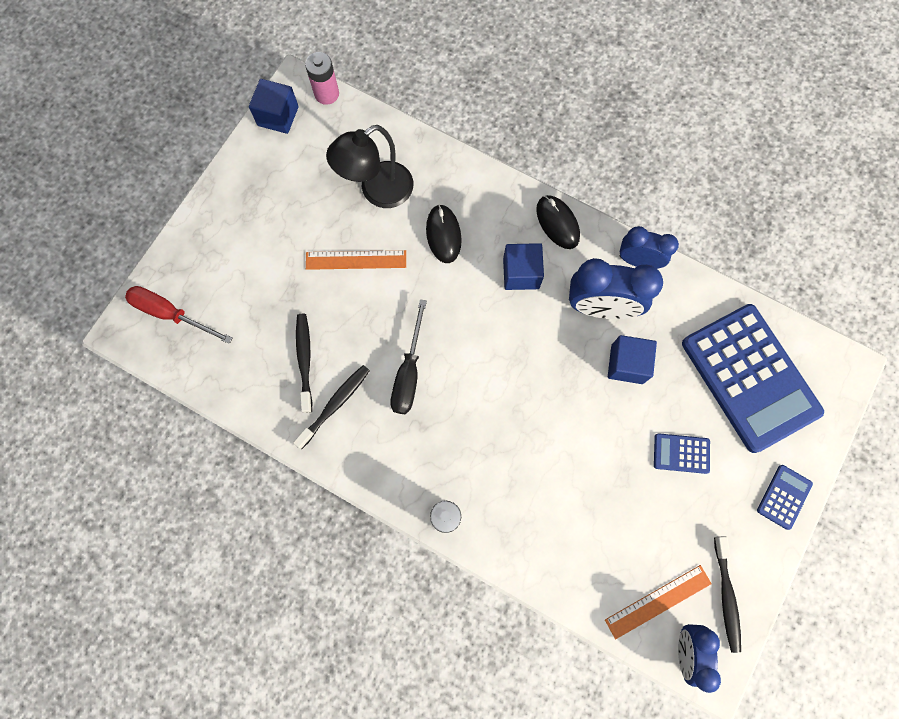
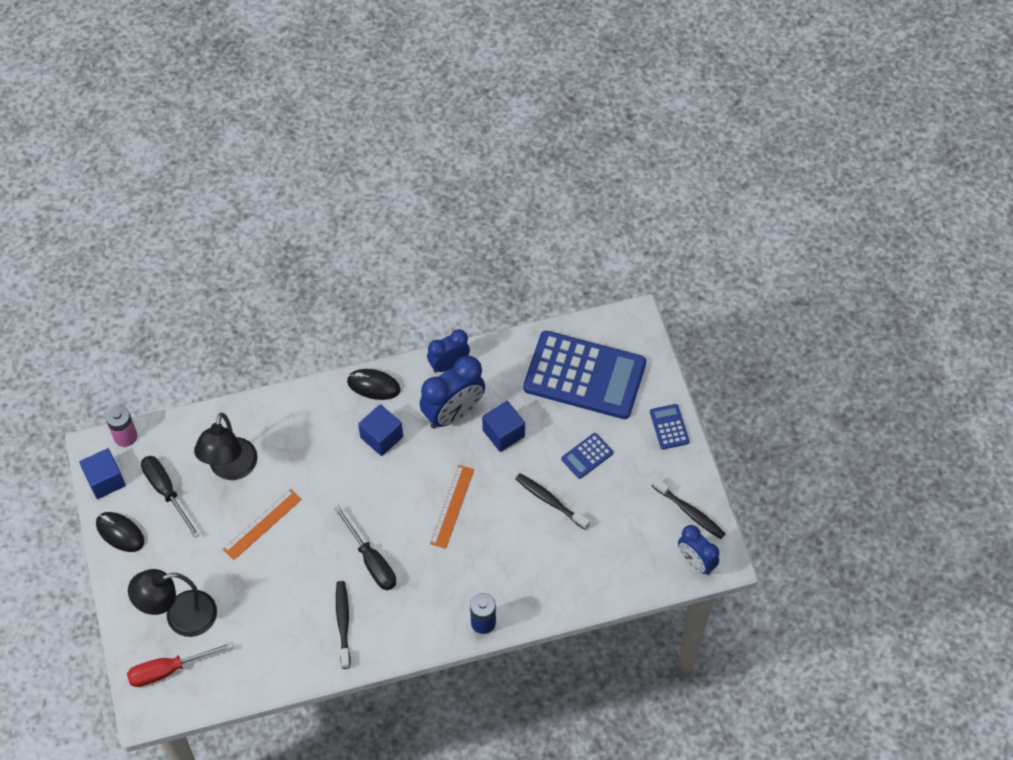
camera: 45 degrees left, 15 degrees down
(222, 278) = (180, 617): none -> black lamp
(305, 360) = (294, 615): black toothbrush -> black toothbrush (550, 501)
(312, 166) = (166, 491): none -> black screwdriver
(443, 235) = (305, 457): black mouse -> black mouse (120, 533)
(658, 601) = (654, 551): orange ruler -> orange ruler (452, 506)

